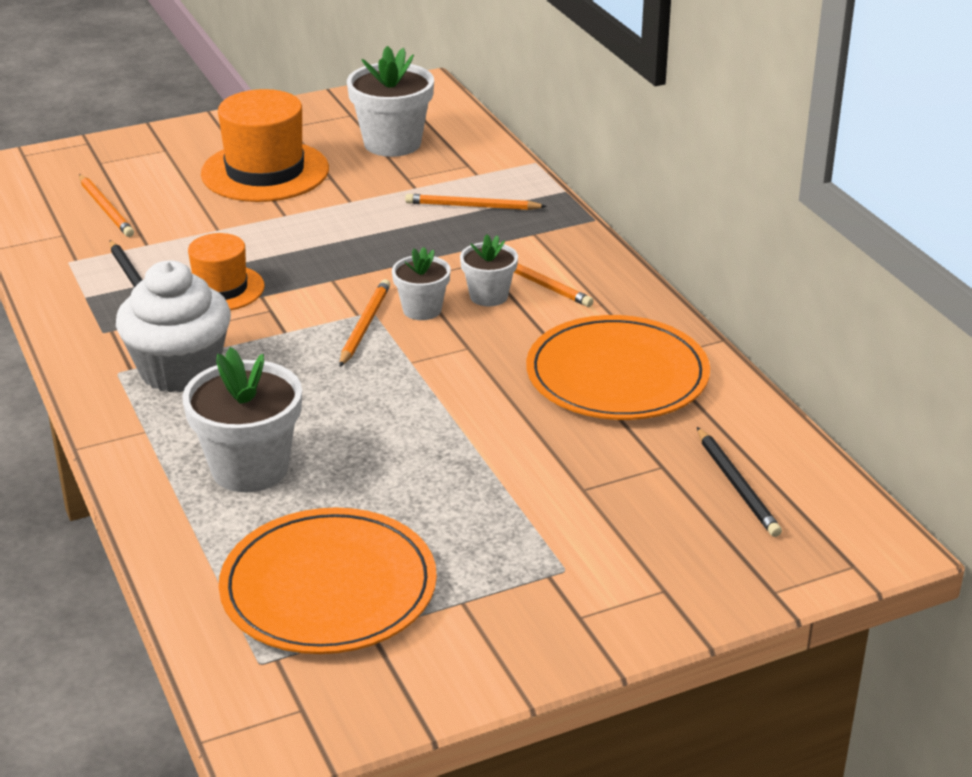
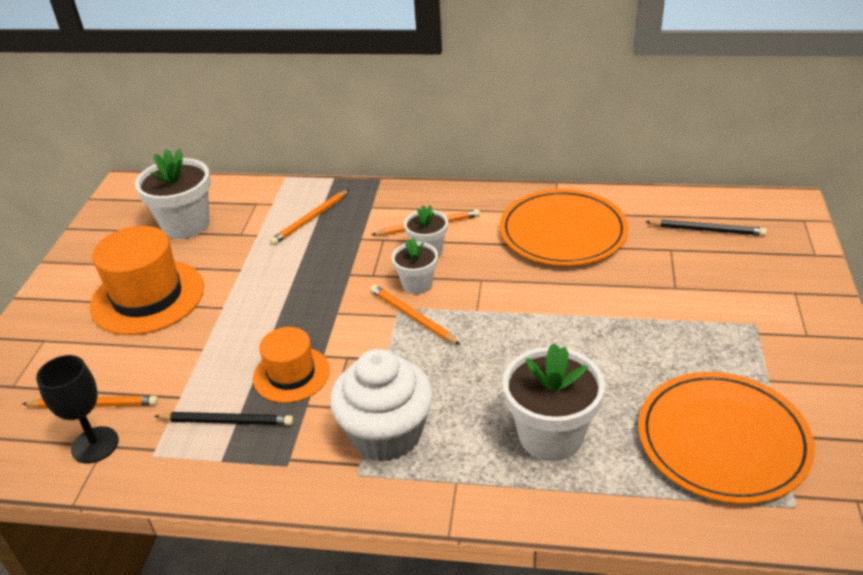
camera: 55 degrees left, 5 degrees up
(60, 230) = (95, 445): none -> black goblet

